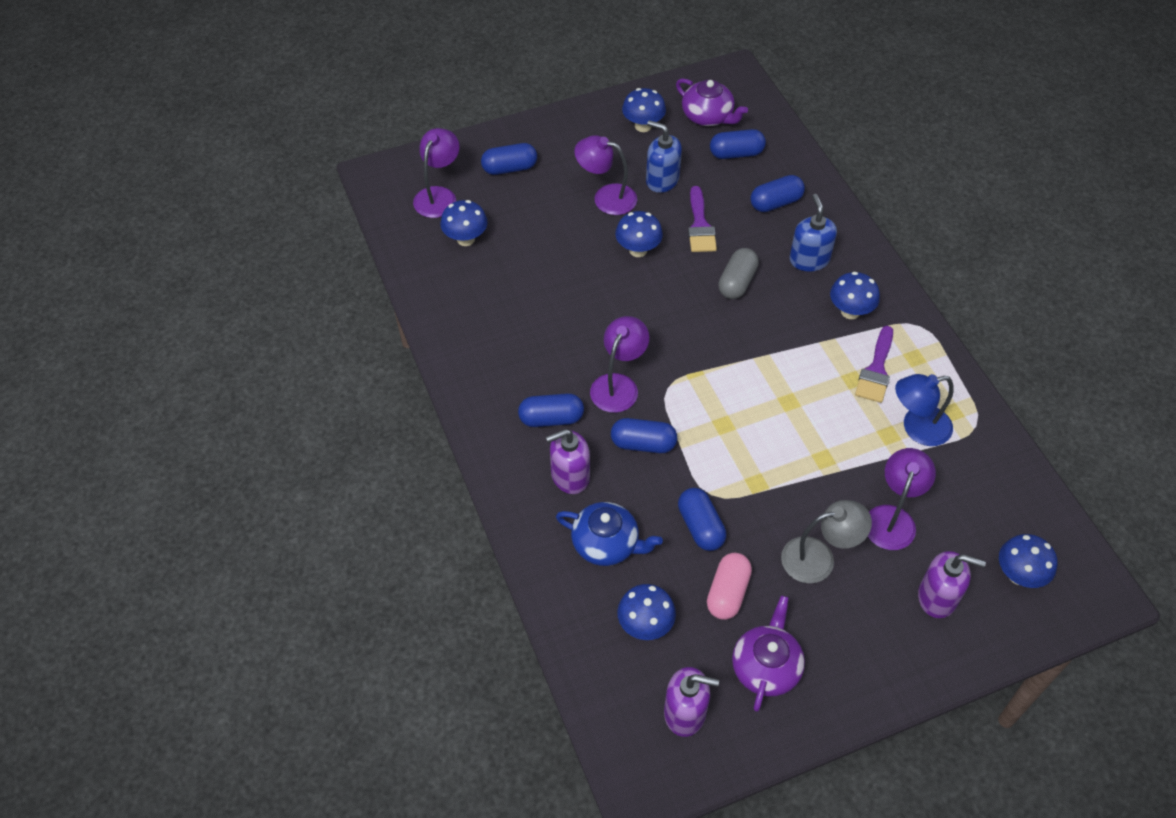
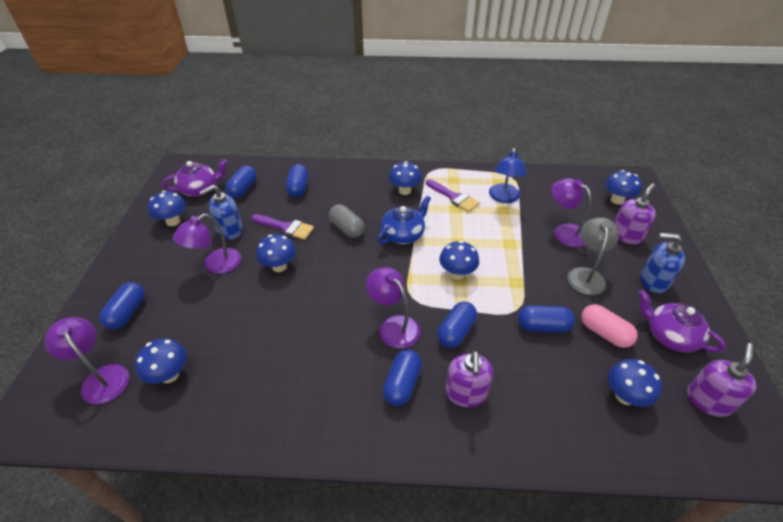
camera: 65 degrees left, 10 degrees down
(606, 544) = (541, 393): blue teapot -> blue teapot (403, 234)
(732, 418) = (457, 274): none -> blue mushroom
(809, 259) = (353, 191): blue soap dispenser -> blue soap dispenser (653, 281)

